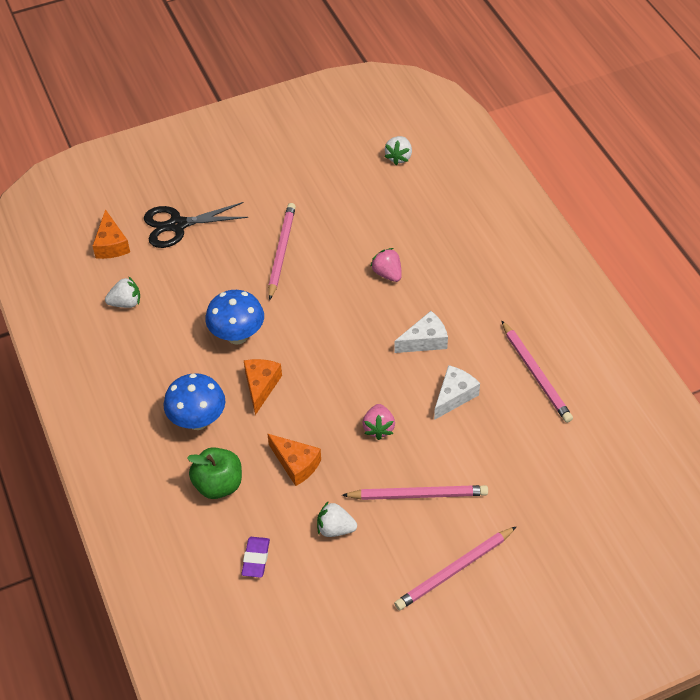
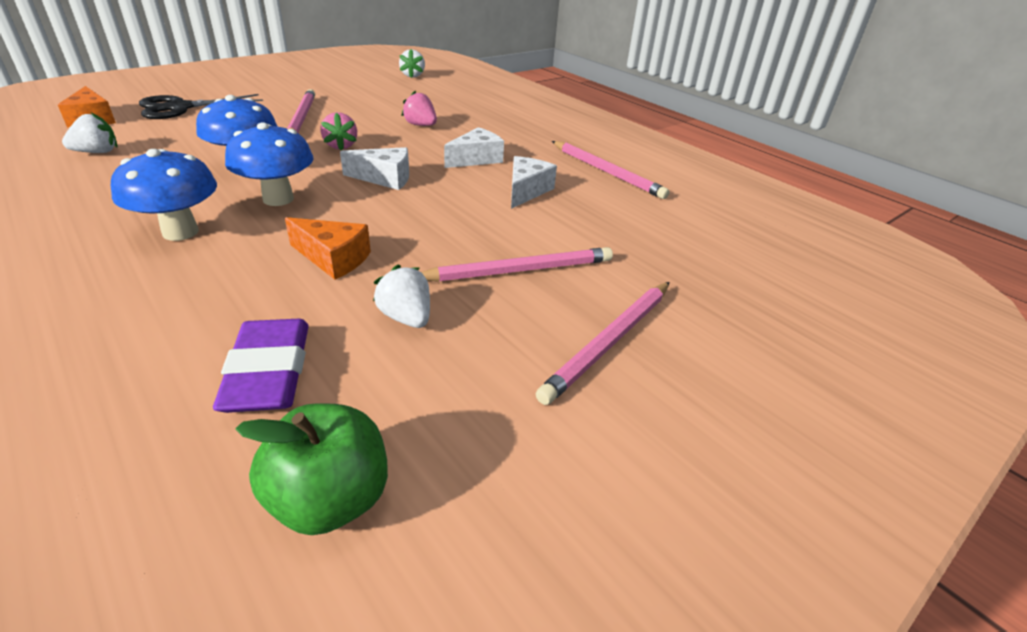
camera: 20 degrees left, 15 degrees down
(218, 485) = (205, 290): green apple -> green apple (330, 499)
(256, 559) = (269, 372): purple eraser -> purple eraser, size x1.62
(261, 386) = (278, 199): orange cheese -> blue mushroom
(335, 529) = (406, 318): white strawberry -> white strawberry turned 60 degrees clockwise
(343, 365) = (385, 178): none -> white cheese
(378, 428) = (443, 219): pink strawberry -> pink strawberry (341, 146)

